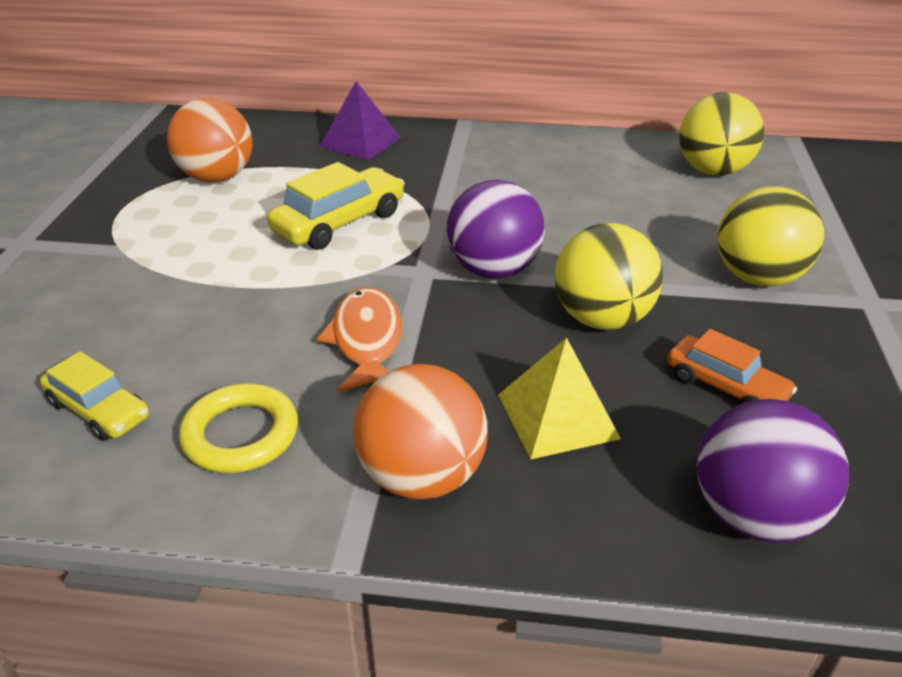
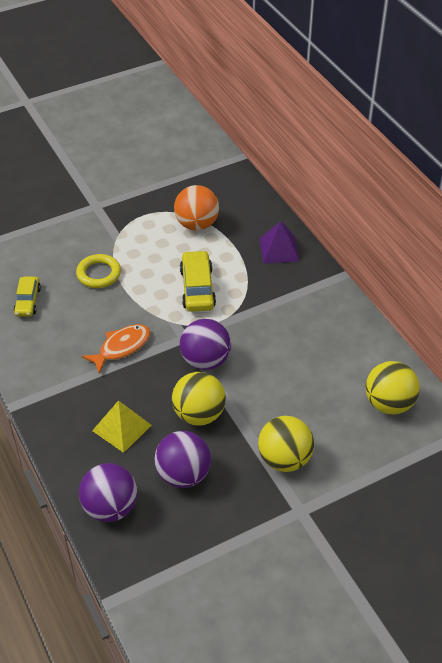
camera: 55 degrees right, 10 degrees up
(241, 434) = (44, 345): yellow ring -> yellow ring (99, 274)
(339, 222) = (197, 288): yellow car -> yellow car turned 105 degrees counterclockwise
(422, 476) = (61, 405): orange ball -> none
(725, 386) = (183, 474): orange car -> purple ball

